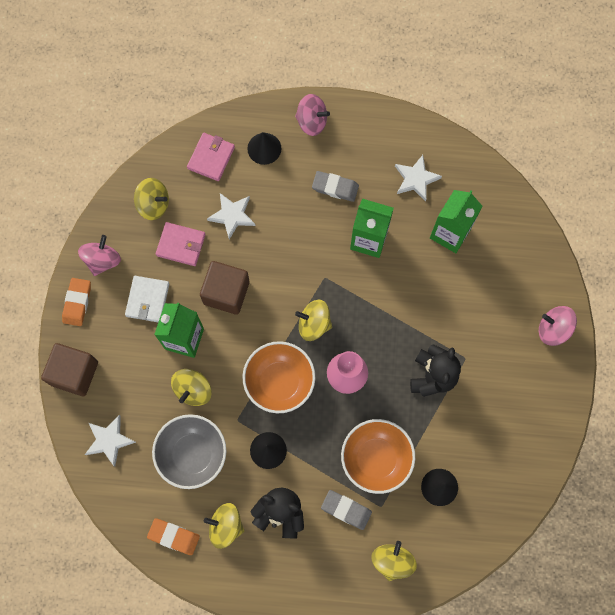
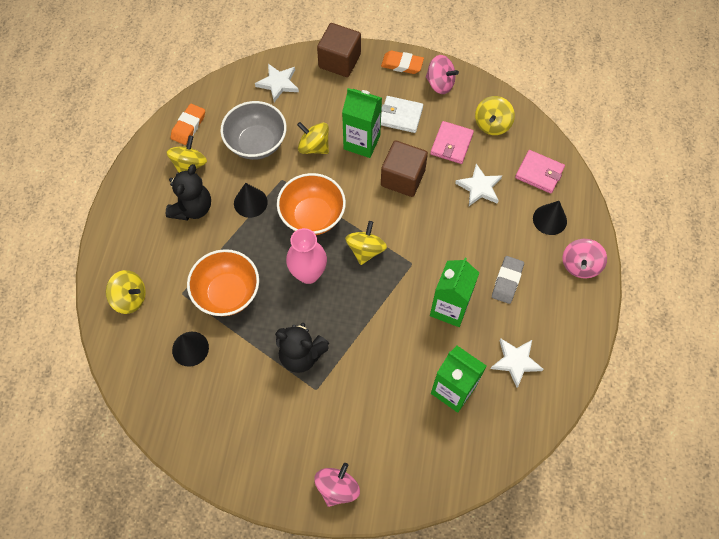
camera: 95 degrees right, 10 degrees down
(346, 510) = (184, 263): grey eraser -> none

